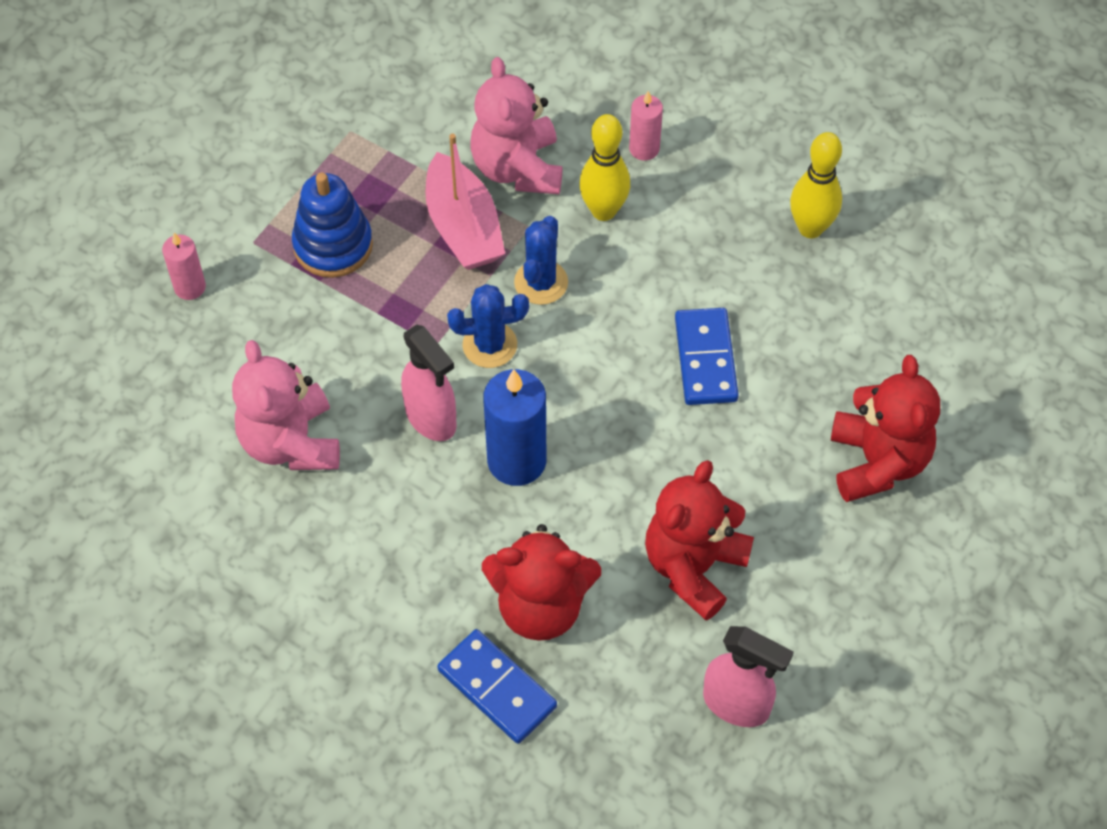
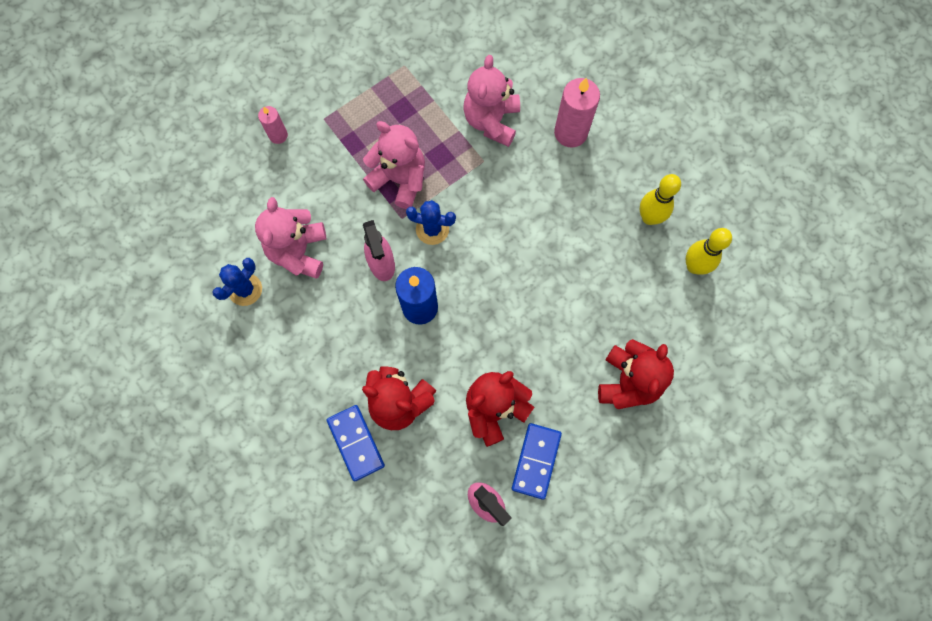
camera: 20 degrees right, 15 degrees up
(333, 245) = (367, 135): blue stacking toy -> none
(409, 291) = (399, 179): none -> pink teddy bear
(463, 227) = (445, 149): pink boat -> none
(541, 282) = (477, 199): blue cactus -> blue cactus (245, 289)
(603, 211) = (531, 165): yellow bowling pin -> yellow bowling pin (694, 266)
(644, 149) = (570, 132): pink candle -> pink candle, size x1.78
(706, 359) = (553, 281): blue domino -> blue domino (536, 461)

